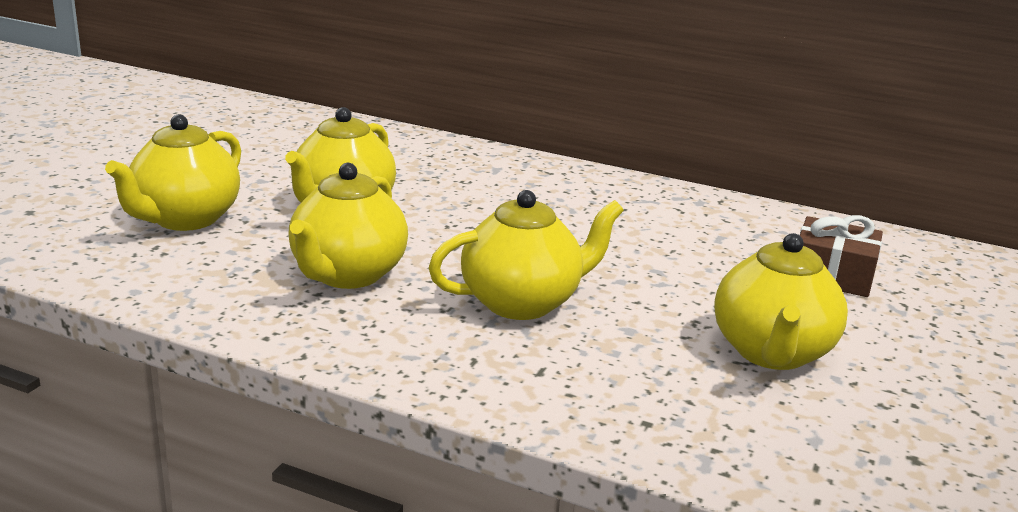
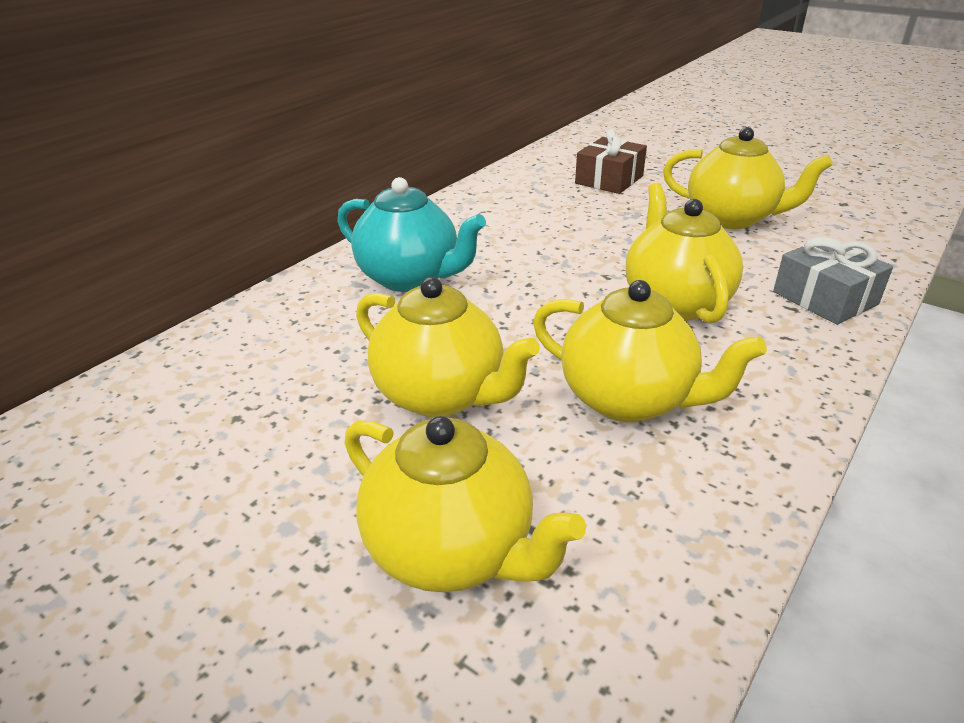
camera: 75 degrees left, 10 degrees up
(515, 186) = (411, 278): none -> turquoise teapot
(573, 396) = (825, 298): none -> grey gift

